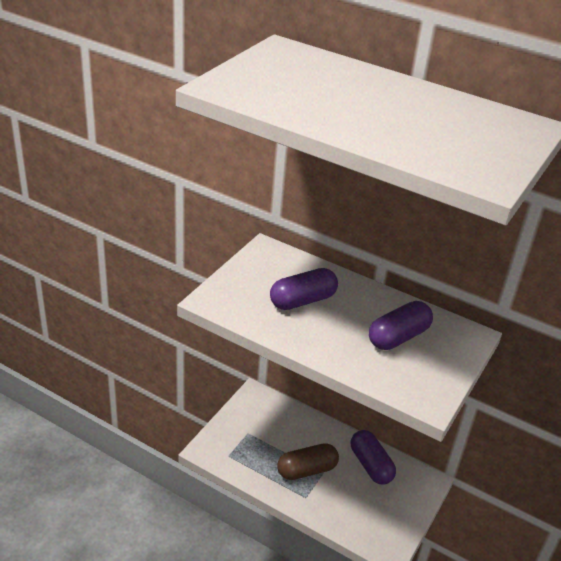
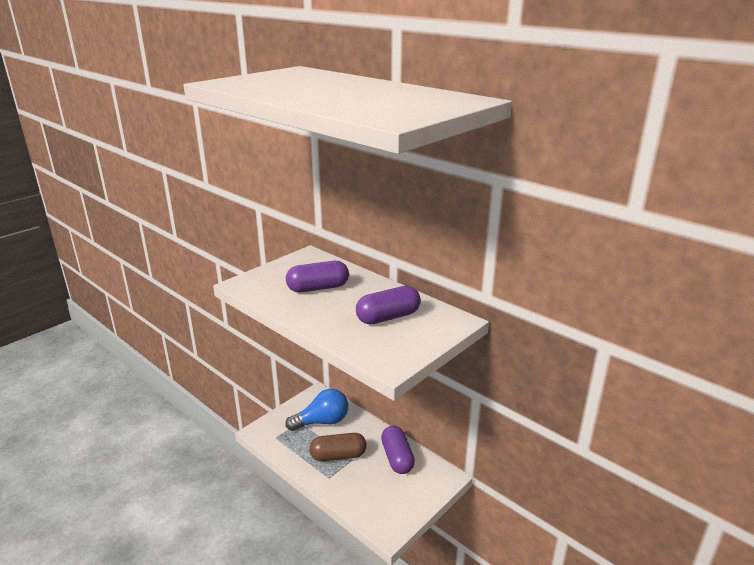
camera: 15 degrees right, 10 degrees down
(274, 430) = (322, 422): none -> blue light bulb

